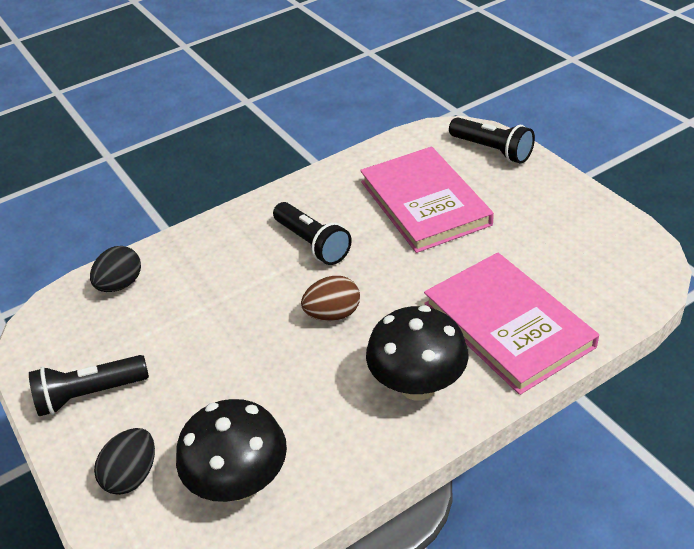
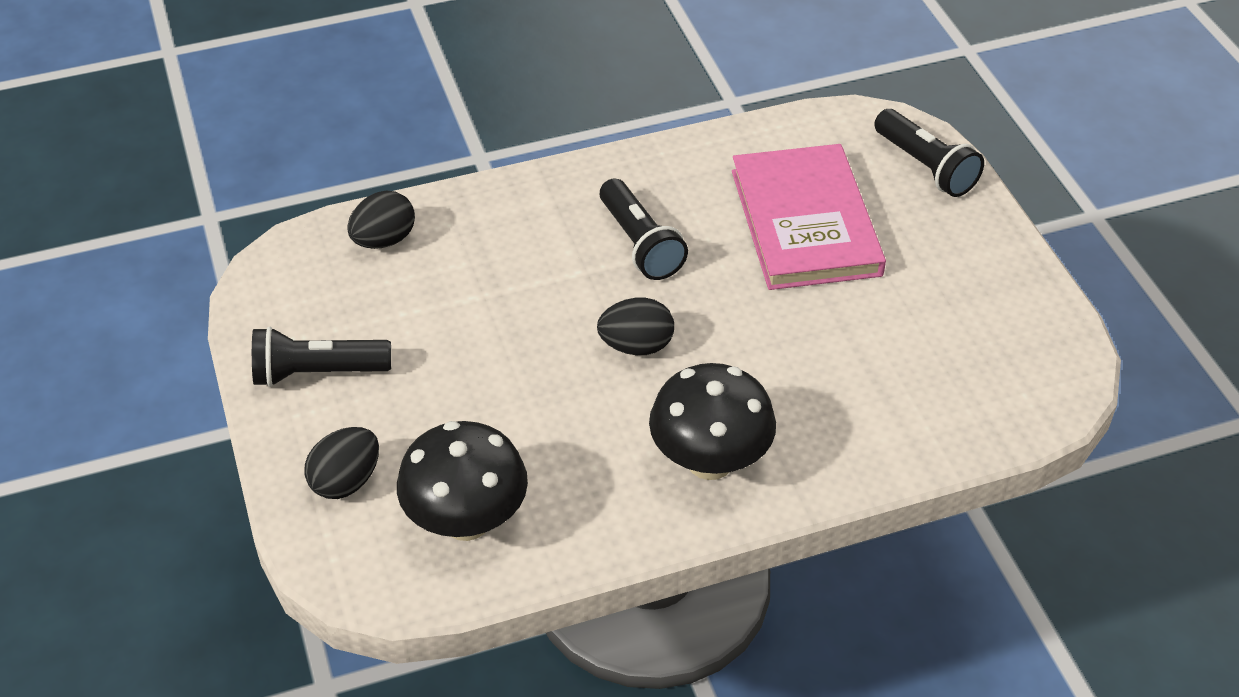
camera: 10 degrees right, 5 degrees up
(333, 314) = (636, 346): brown egg -> black egg
(508, 325) = (849, 414): pink book -> none

